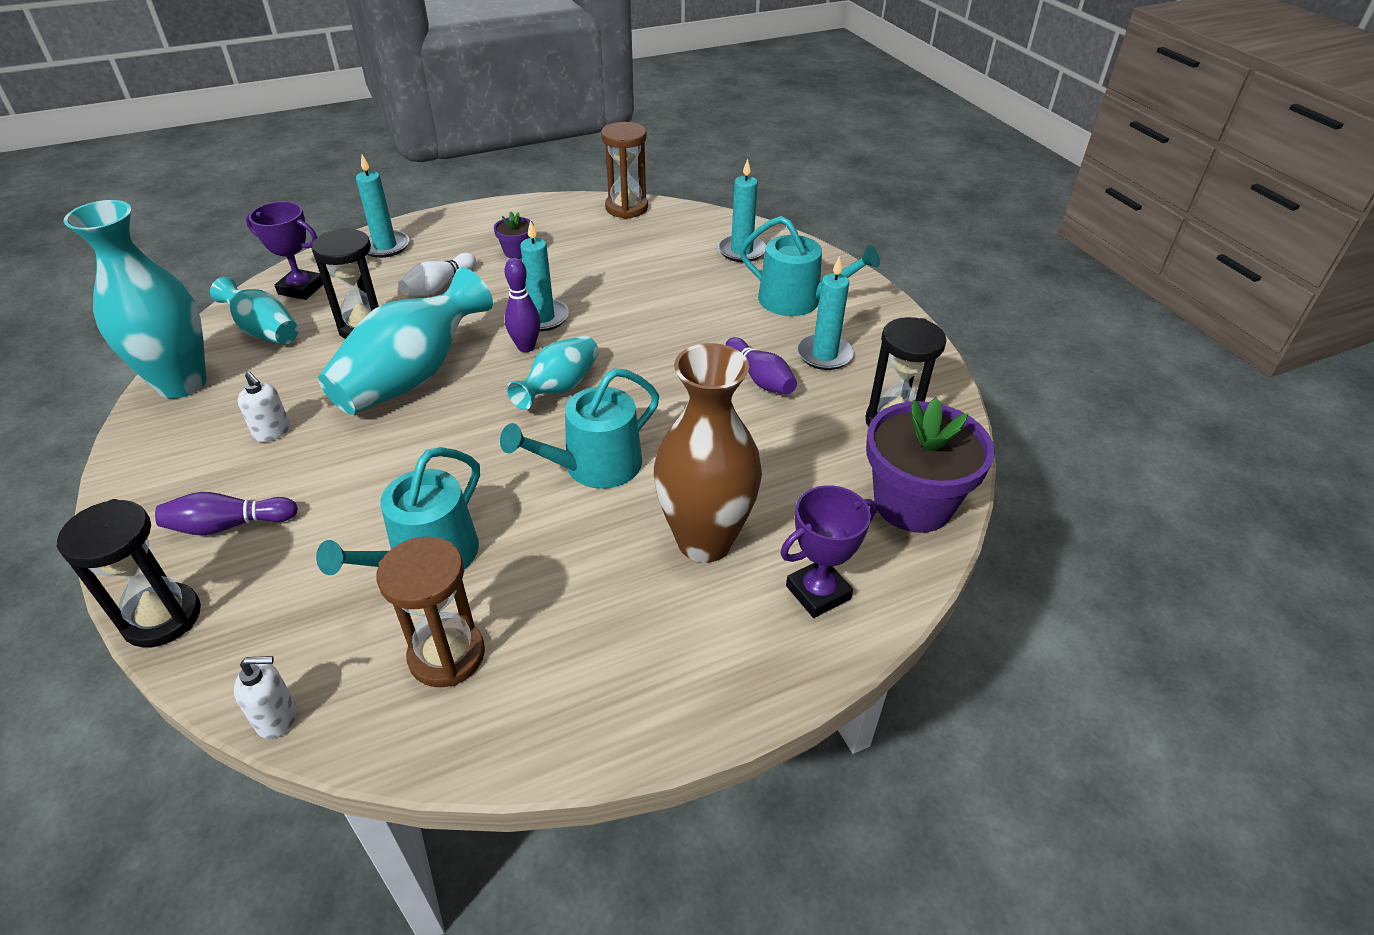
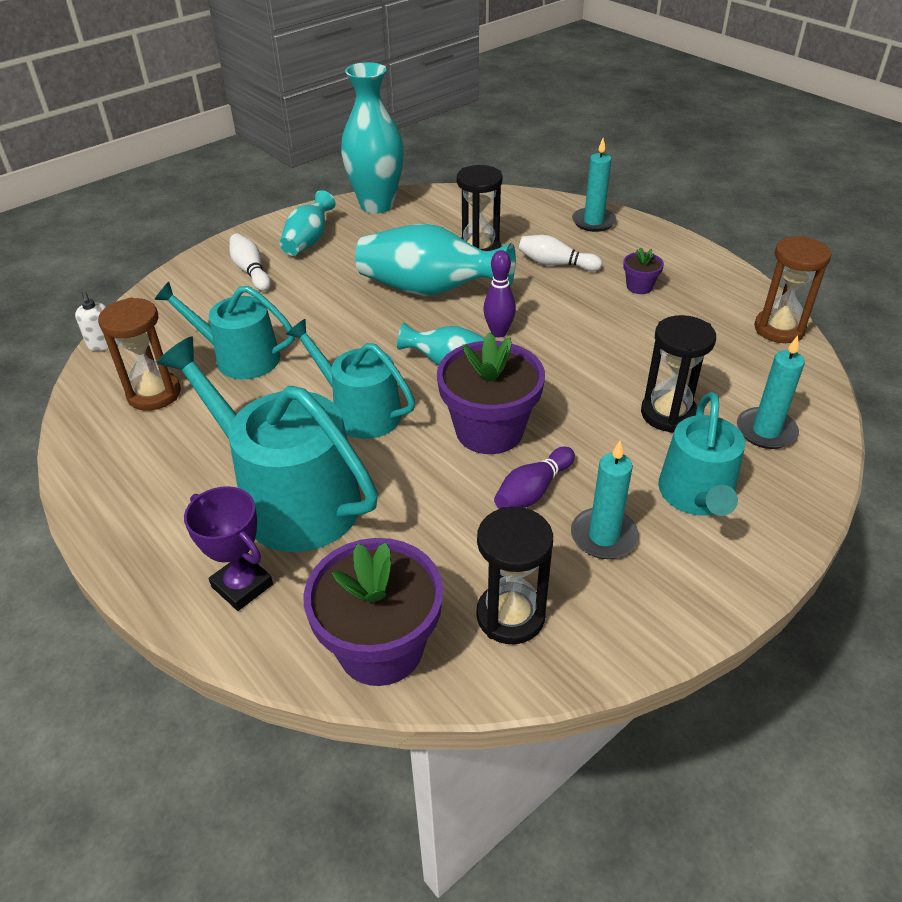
camera: 75 degrees right, 0 degrees up
(162, 618) = (173, 278): black hourglass -> black hourglass (668, 414)
(229, 525) = (251, 271): purple bowling pin -> white bowling pin
(264, 331) = (449, 212): turquoise vase -> turquoise vase (308, 241)
(272, 432) = (343, 255): white soap dispenser -> none
(301, 289) = (509, 208): purple trophy -> none
(542, 318) = (546, 329): turquoise candle -> none
(670, 385) = (489, 430): none -> purple flower pot
(705, 541) = (289, 498): brown vase -> turquoise watering can

